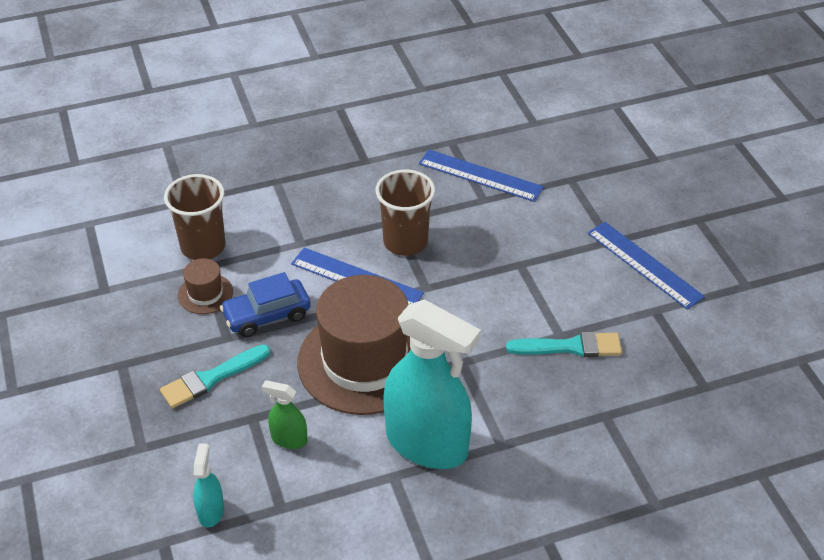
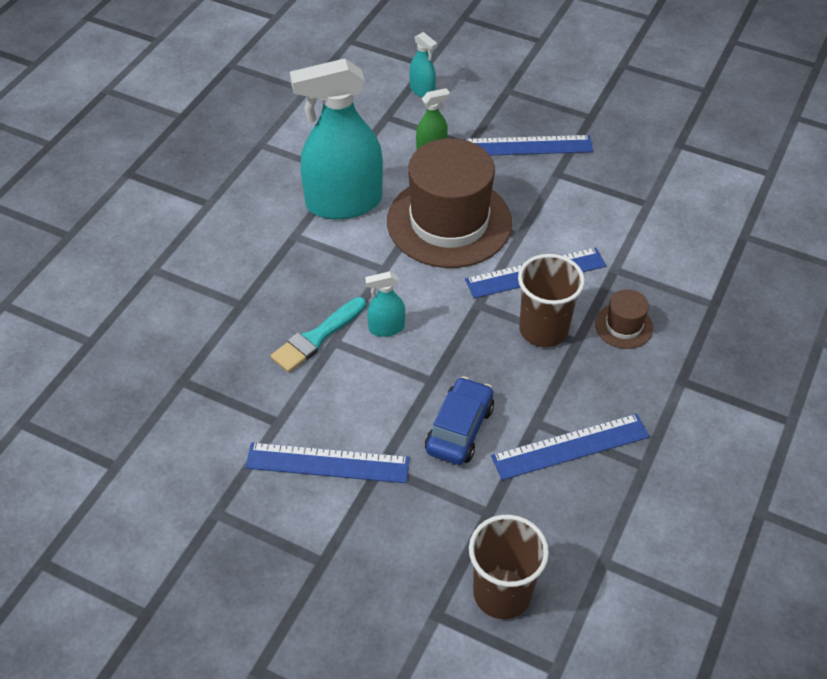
camera: 135 degrees right, 5 degrees up
(203, 246) = (672, 215): brown cup -> brown cup (502, 593)
(205, 294) = (615, 187): brown hat -> brown hat (623, 326)
(211, 378) = (527, 146): turquoise brush -> blue ruler
(267, 315) = (555, 203): blue car -> blue car (459, 429)
(511, 317) = (386, 328): none -> turquoise spray bottle

